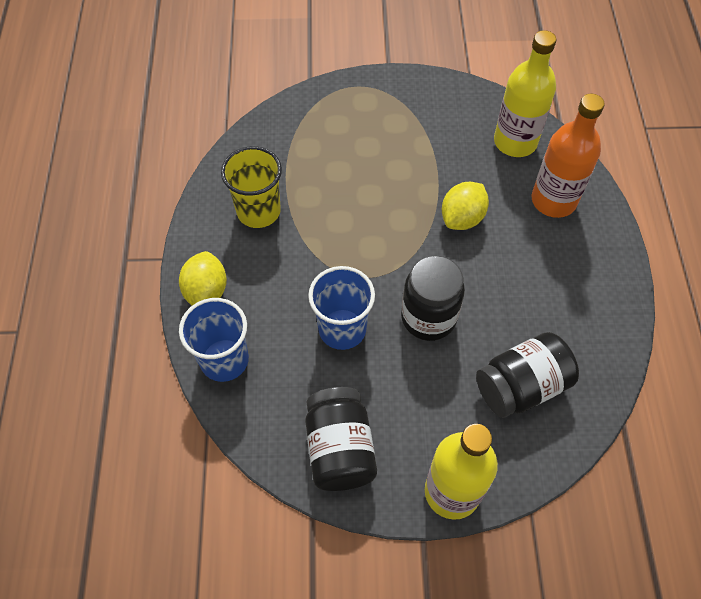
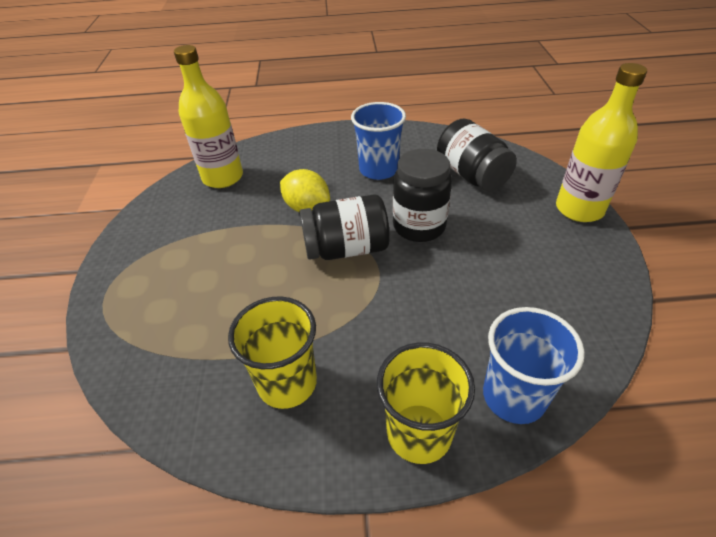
camera: 90 degrees left, 15 degrees down
(206, 291) = (419, 433): yellow lemon -> yellow cup
(340, 449) = (576, 280): black jar -> black jar (346, 248)
(342, 329) = (445, 287): blue cup -> blue cup (378, 170)
(553, 200) = (291, 158): orange bottle -> none

